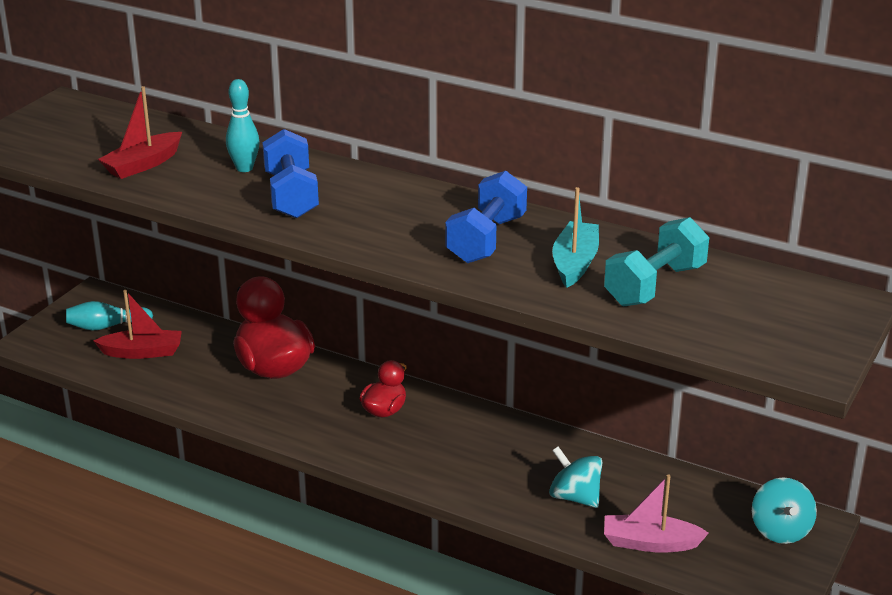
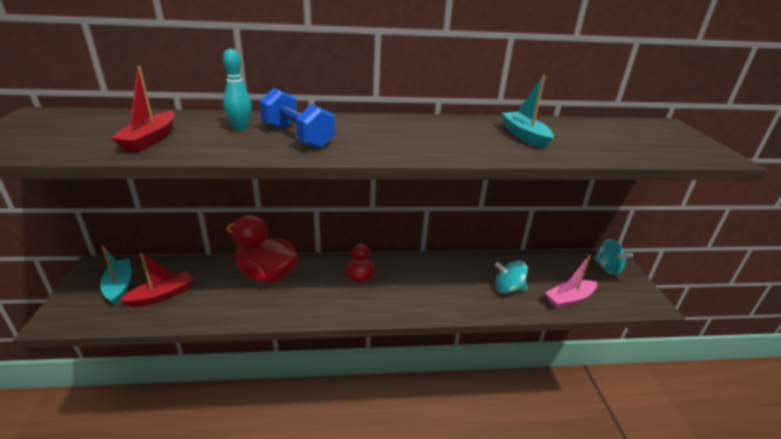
camera: 35 degrees left, 0 degrees up
(106, 326) = (119, 286): turquoise bowling pin -> turquoise boat
(486, 239) = (458, 135): blue dumbbell -> none
(654, 285) = (581, 137): turquoise dumbbell -> none

